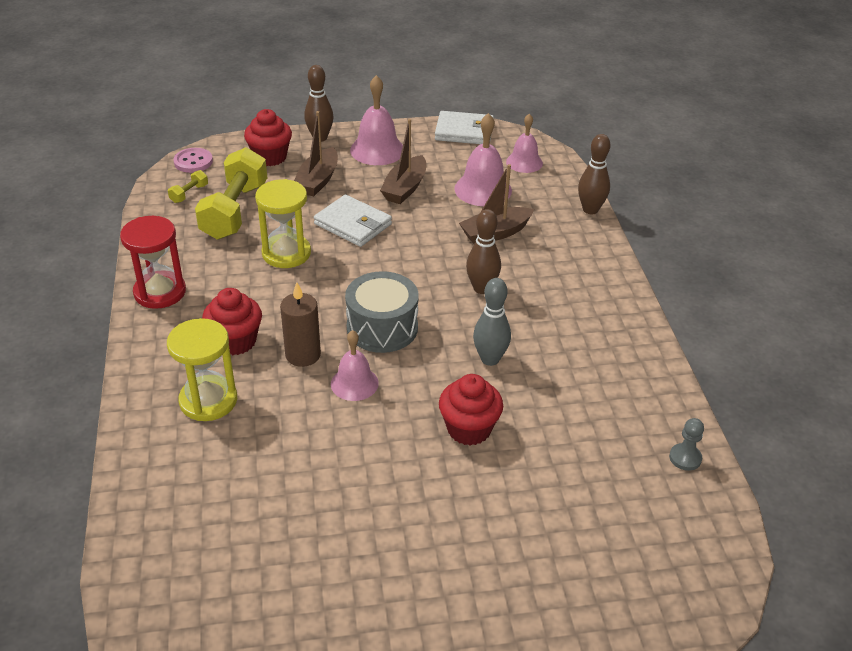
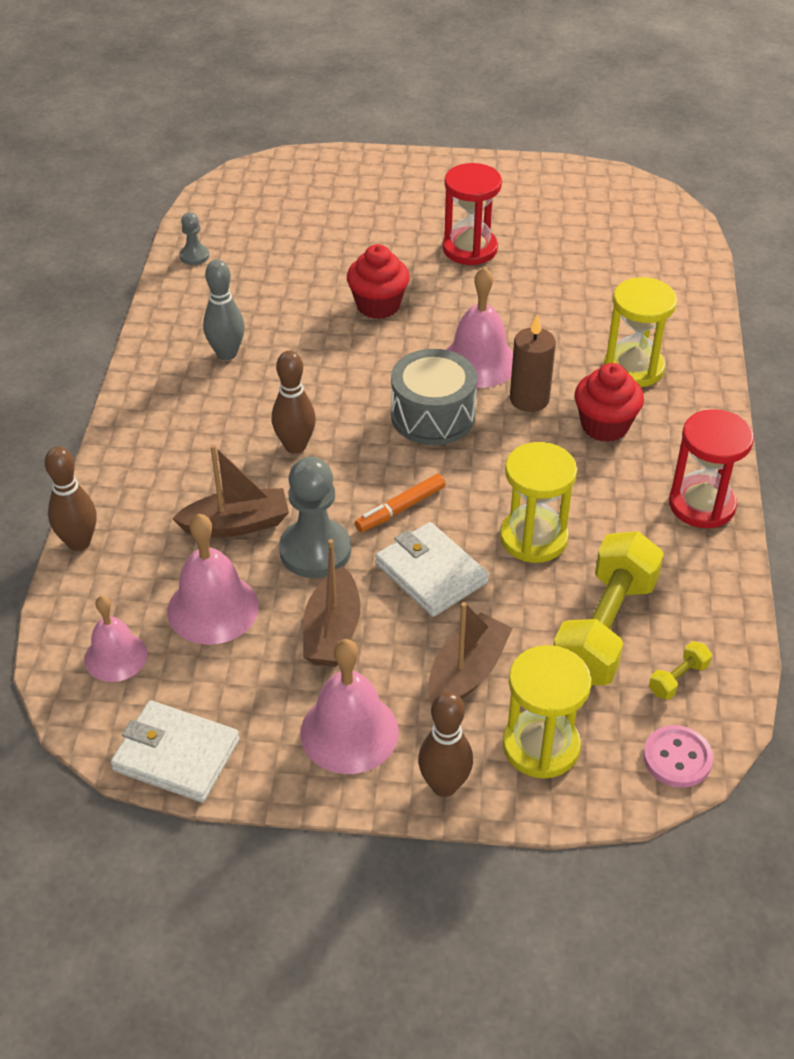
camera: 165 degrees left, 5 degrees up
(270, 157) = (541, 746): red cupcake -> yellow hourglass
(354, 383) = (479, 362): pink bell -> pink bell, size x1.50
(386, 258) = (400, 509): none -> orange marker
(396, 524) = (470, 249): none -> red hourglass
(405, 188) = (332, 631): brown boat -> brown boat turned 150 degrees clockwise
(434, 226) = (315, 551): none -> grey pawn
(490, 359) = (326, 364): grey bowling pin -> grey bowling pin (227, 354)

